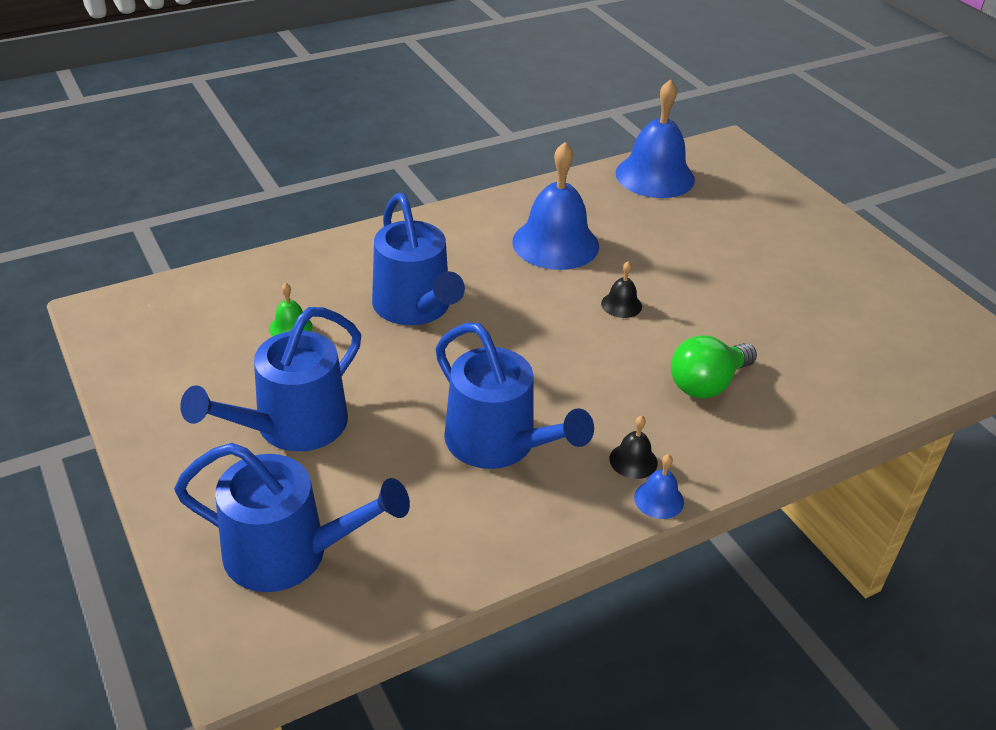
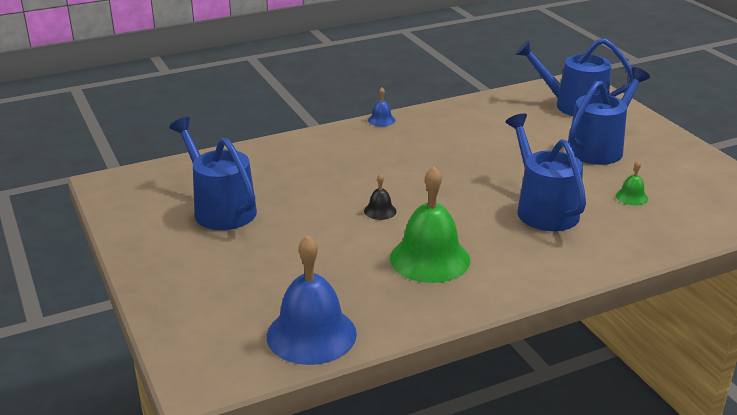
camera: 175 degrees left, 10 degrees down
(498, 443) = (472, 140): blue watering can -> blue watering can (220, 209)
(555, 243) = (429, 259): blue bell -> green bell
(633, 460) = (392, 133): black bell -> none
(707, 384) = (332, 165): green light bulb -> none

